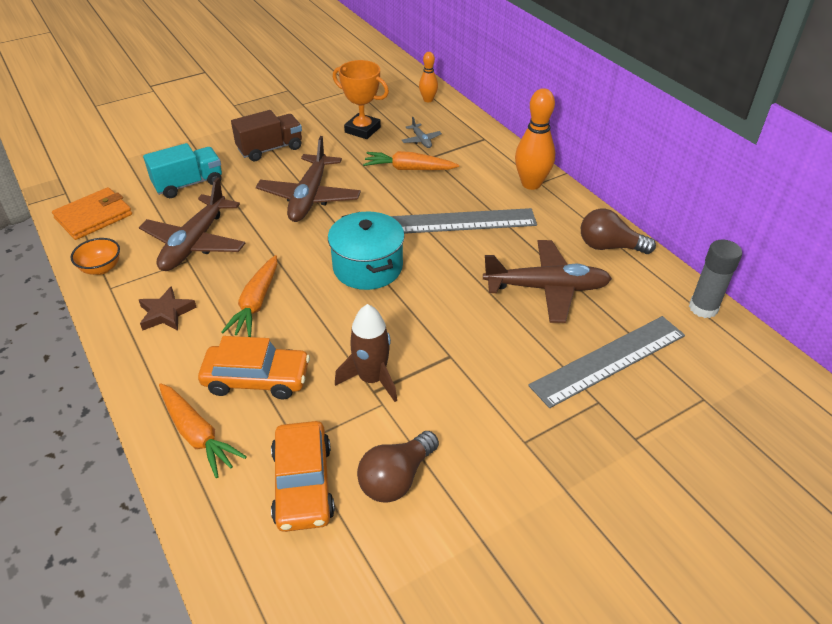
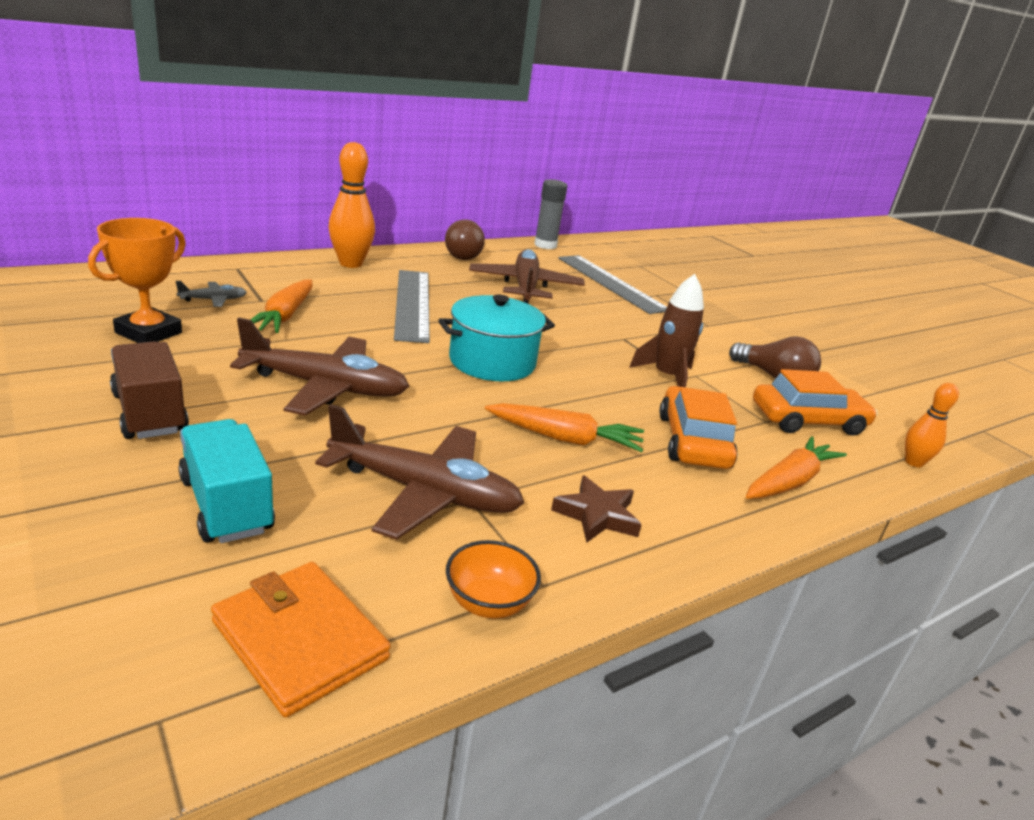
camera: 95 degrees left, 15 degrees down
(428, 100) = (96, 281): orange bowling pin -> orange bowling pin (913, 462)

